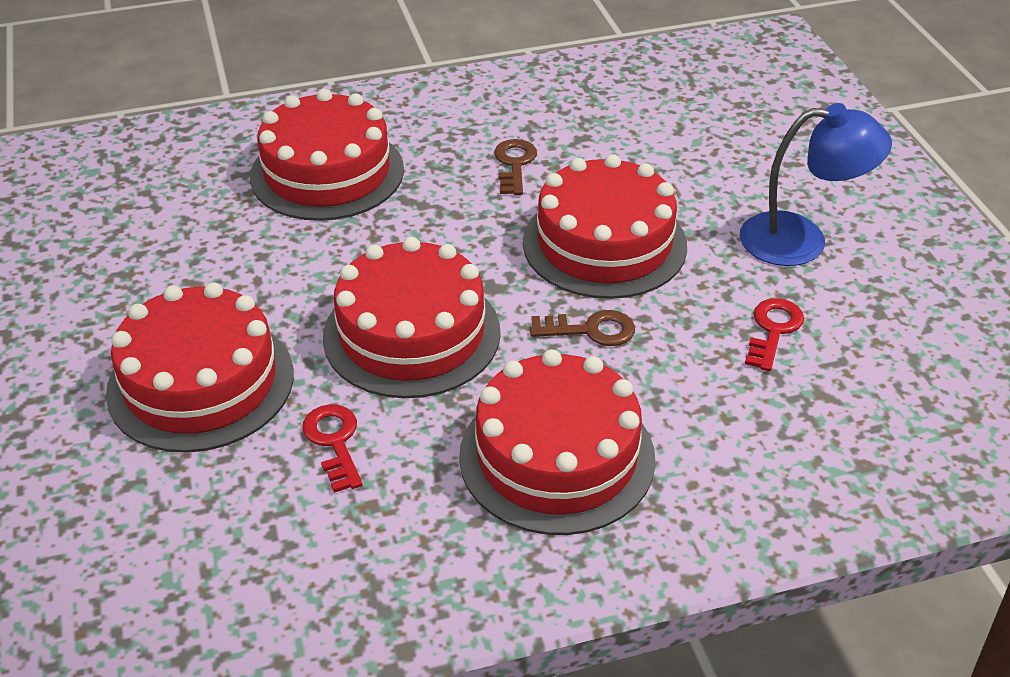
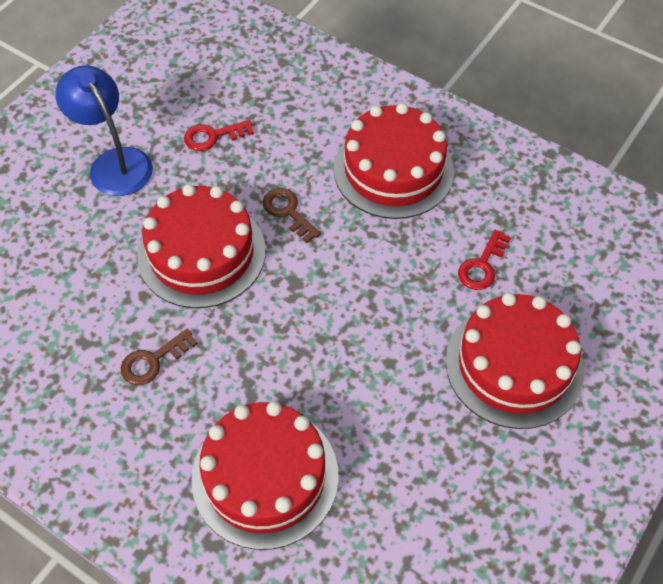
camera: 130 degrees left, 15 degrees up
(412, 334) = (373, 292): red cake -> none

